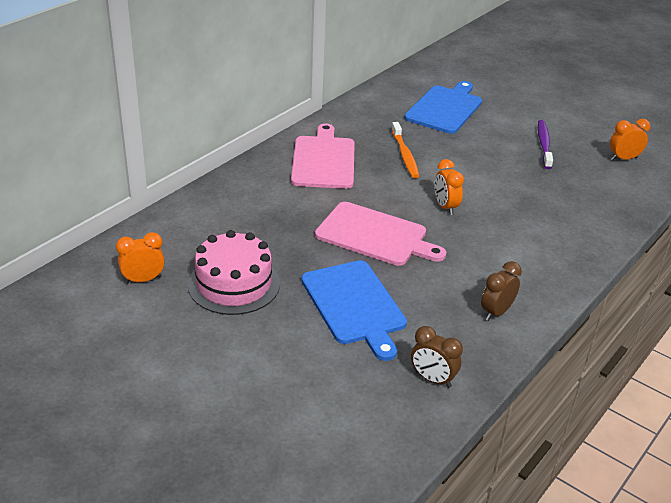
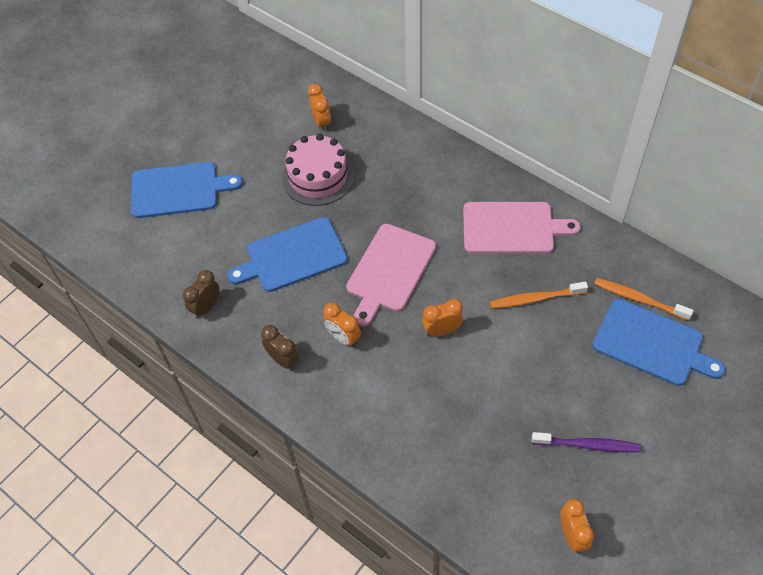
camera: 95 degrees right, 20 degrees up
(234, 418) = (178, 190): none -> blue cutting board
(402, 109) = (639, 299): none -> orange toothbrush
(461, 269) = (343, 337): none -> orange clock

